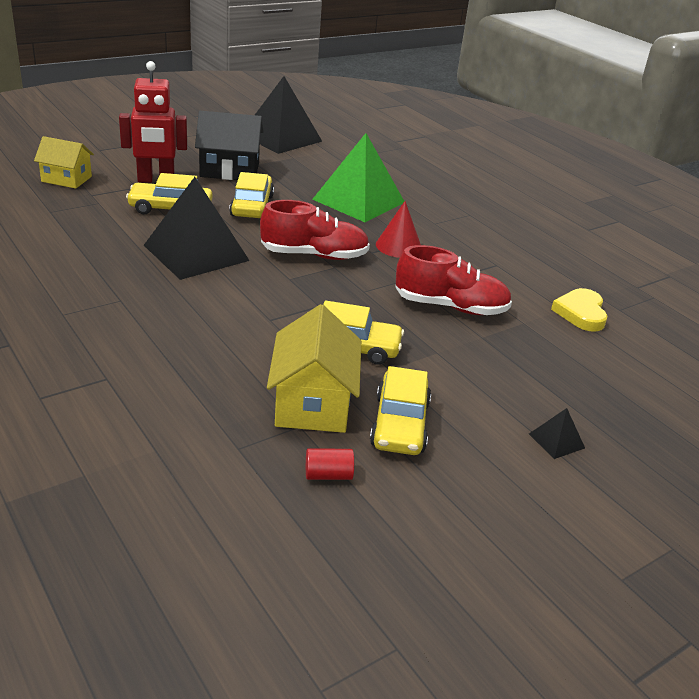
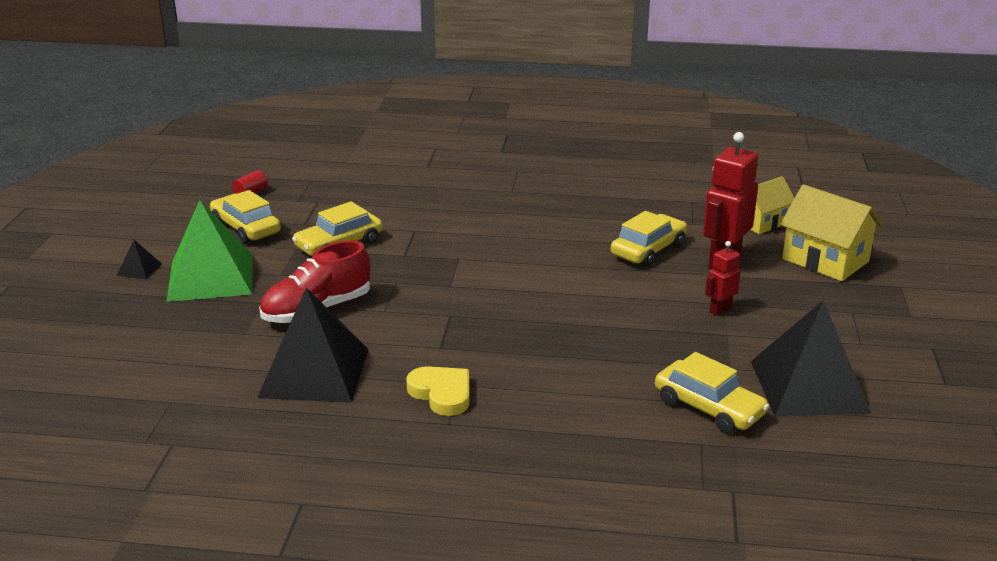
camera: 135 degrees right, 5 degrees down
(196, 253) = (549, 235): black pyramid -> black pyramid (314, 373)
(230, 170) = (720, 310): black house -> red robot
(252, 206) = (614, 290): yellow car -> yellow car (709, 408)
(313, 403) = (308, 211): yellow house -> yellow house (825, 260)
(314, 255) = (481, 284): red shoe -> none
(358, 200) = (564, 359): green pyramid -> green pyramid (211, 277)
(398, 246) = (441, 335): red cone -> none
(581, 313) = (204, 373): yellow heart -> yellow heart (442, 393)

